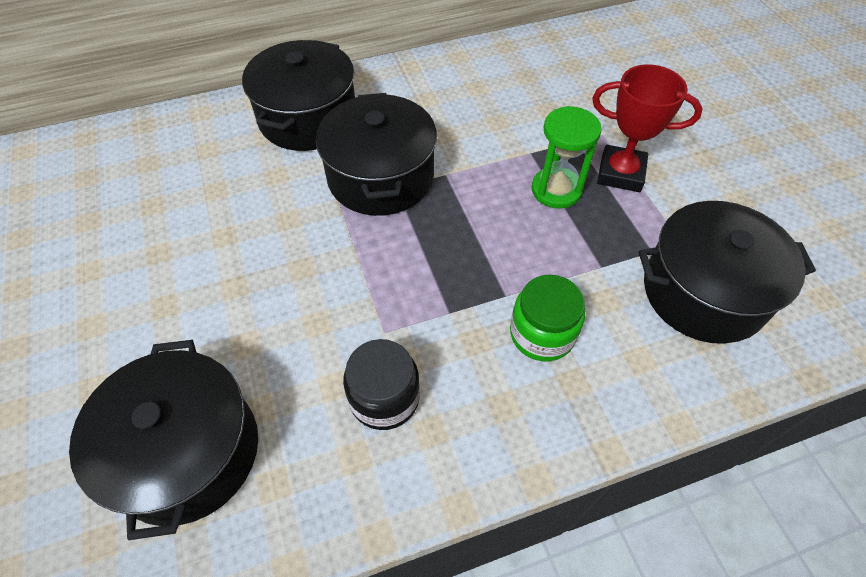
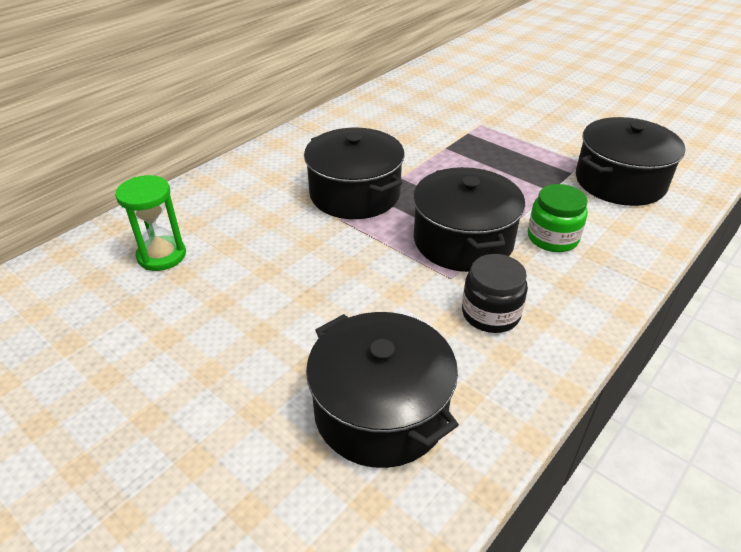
camera: 30 degrees left, 15 degrees down
(308, 118) = (260, 178): black pot -> black pot (463, 241)
(556, 190) = (482, 162): green hourglass -> green hourglass (161, 255)
(620, 173) = (512, 140): red trophy -> none

